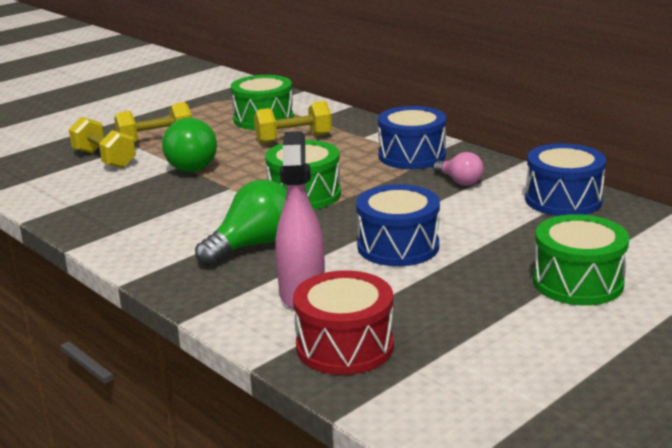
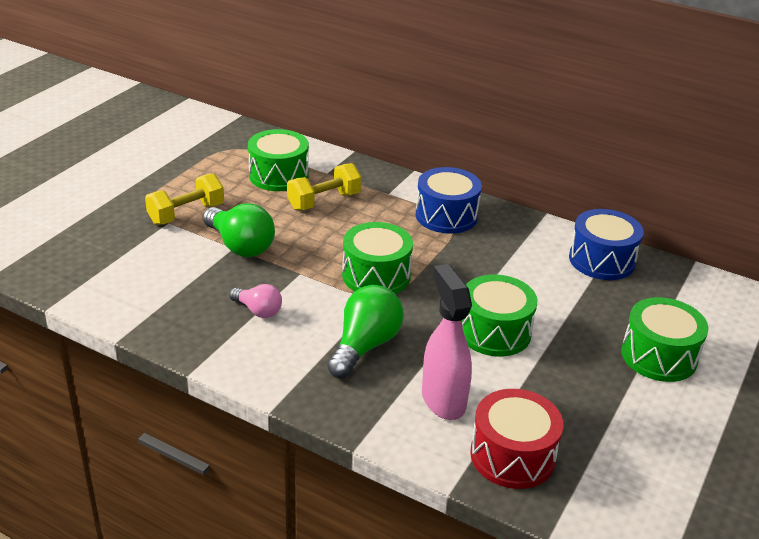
camera: 20 degrees left, 10 degrees up
(104, 159) = (148, 245): yellow dumbbell -> none
(398, 246) = (494, 332): blue drum -> green drum
(459, 181) = (505, 245): pink light bulb -> pink light bulb (258, 311)

